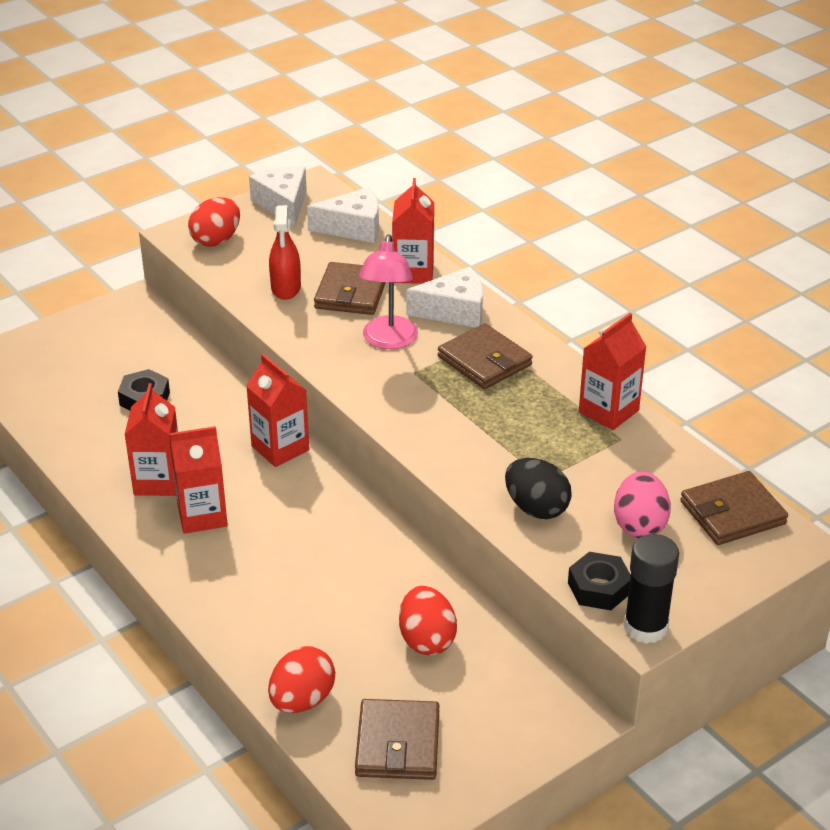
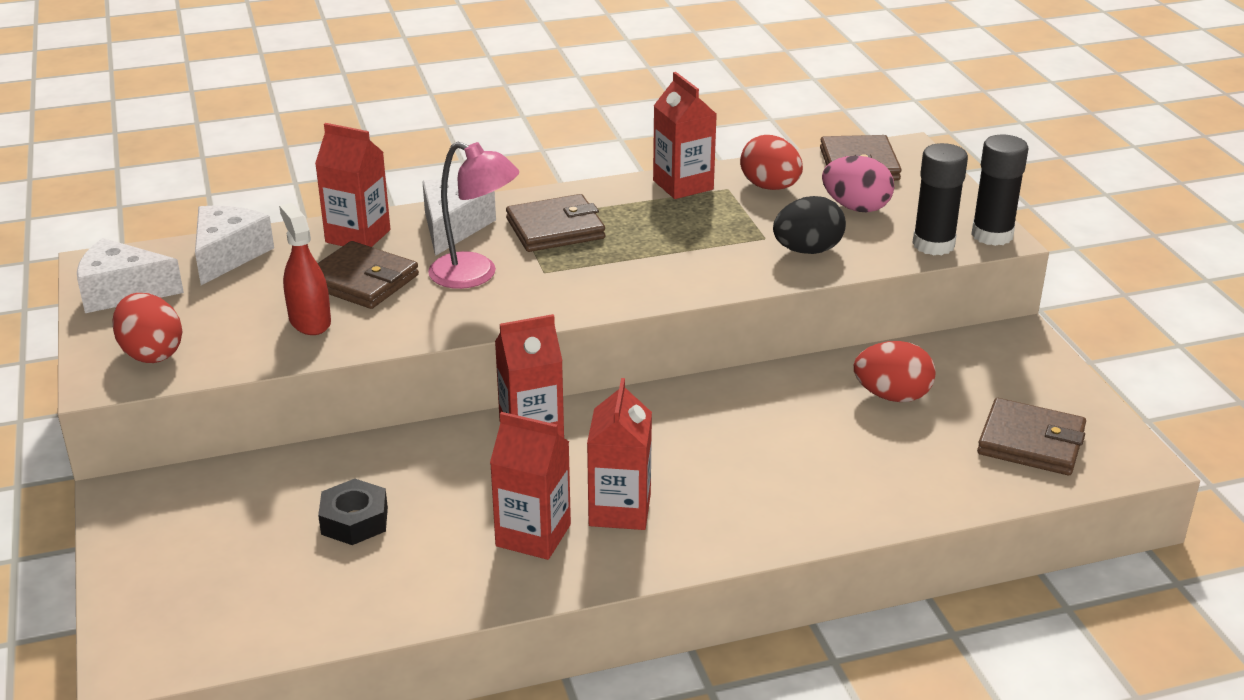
camera: 70 degrees left, 5 degrees down
(286, 288) = (310, 321): red spray bottle -> red spray bottle turned 135 degrees counterclockwise
(302, 700) = (954, 490): red egg -> red egg (770, 187)
(599, 588) = (933, 245): black nut -> black glue stick

